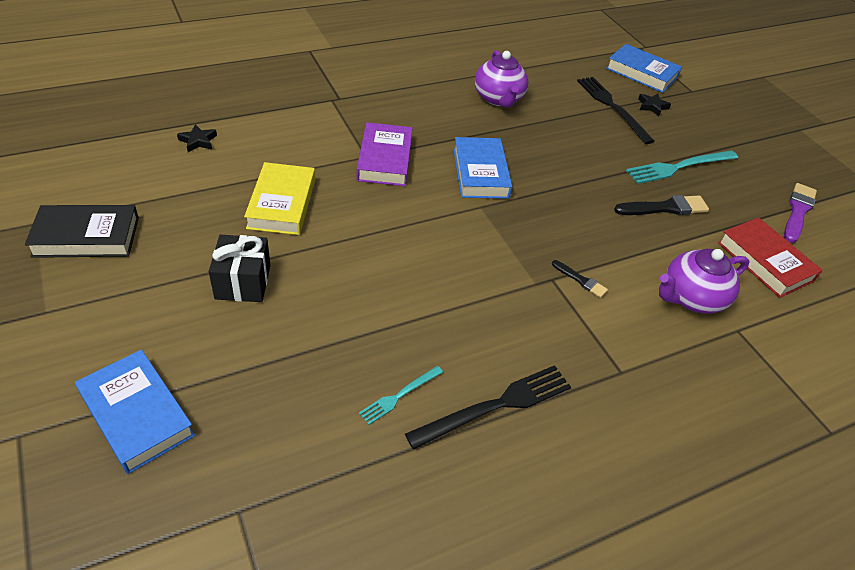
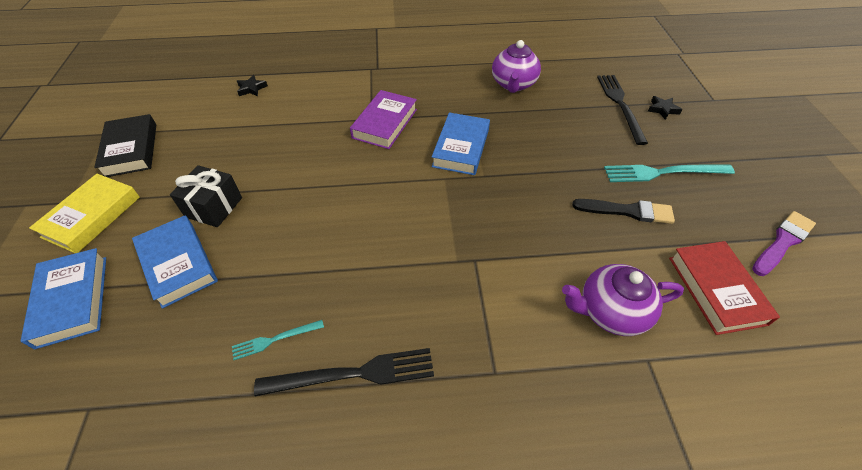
camera: 25 degrees right, 5 degrees up
(86, 236) = (131, 150): black book -> black book turned 60 degrees clockwise
(282, 204) = (282, 148): yellow book -> yellow book (92, 217)
(581, 280) = (502, 267): black brush -> none
(642, 73) = (667, 77): blue book -> blue book (178, 264)

